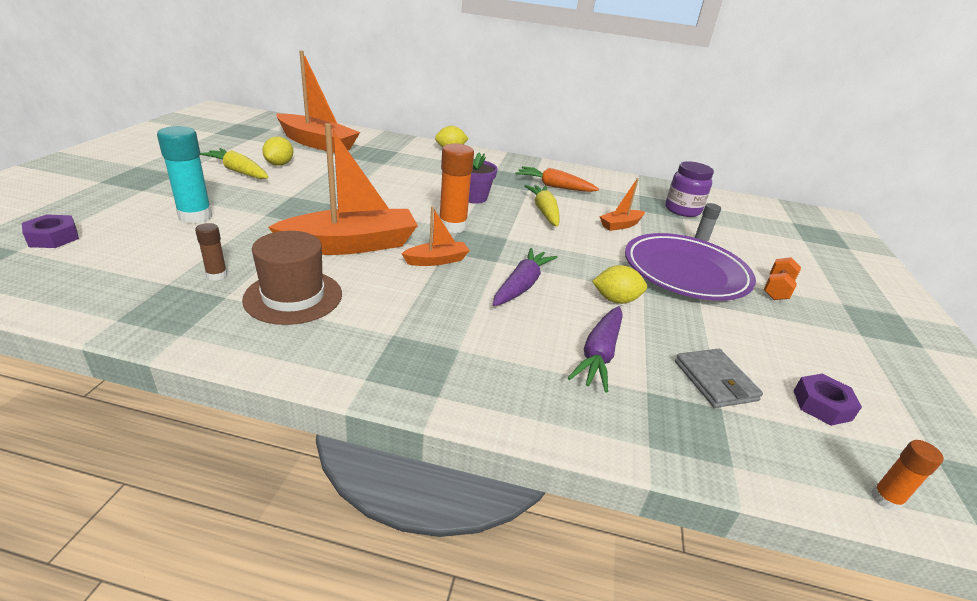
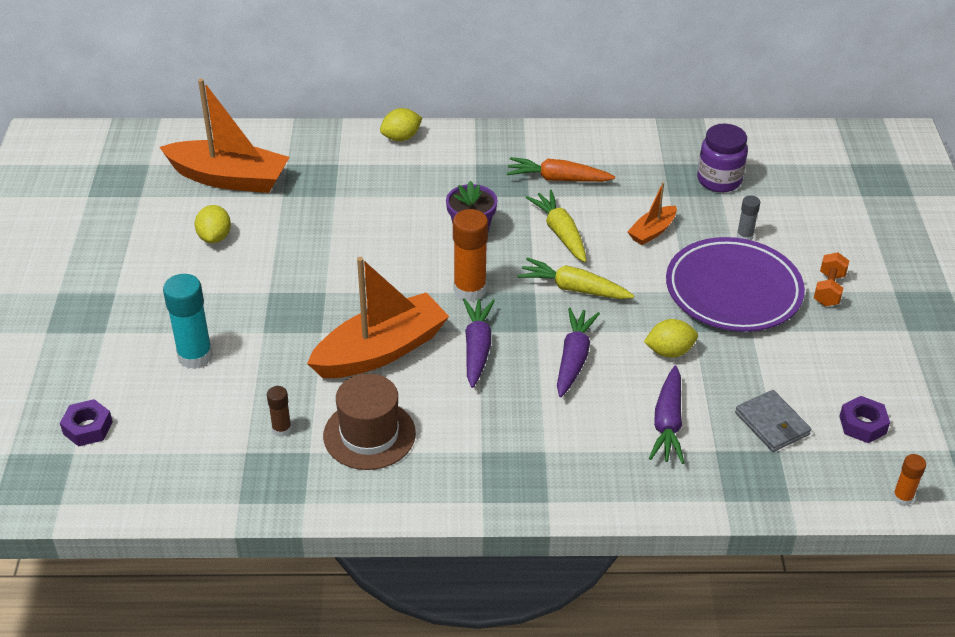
camera: 10 degrees left, 10 degrees up
(238, 171) = (179, 266): yellow carrot -> yellow carrot (573, 288)
(437, 260) = (477, 348): orange boat -> purple carrot

